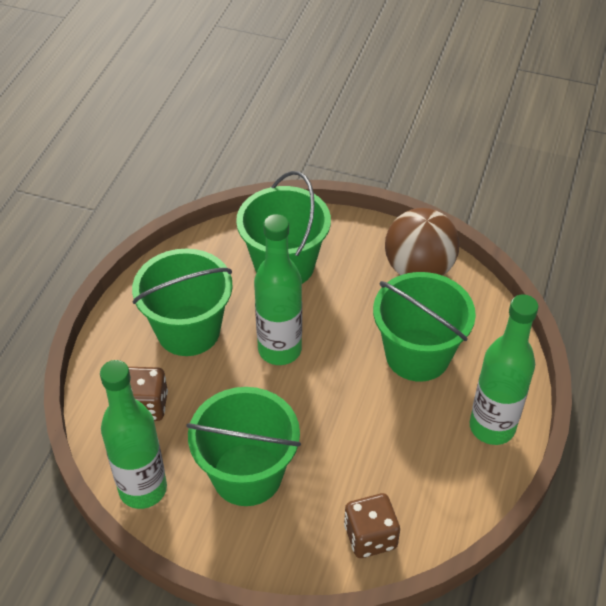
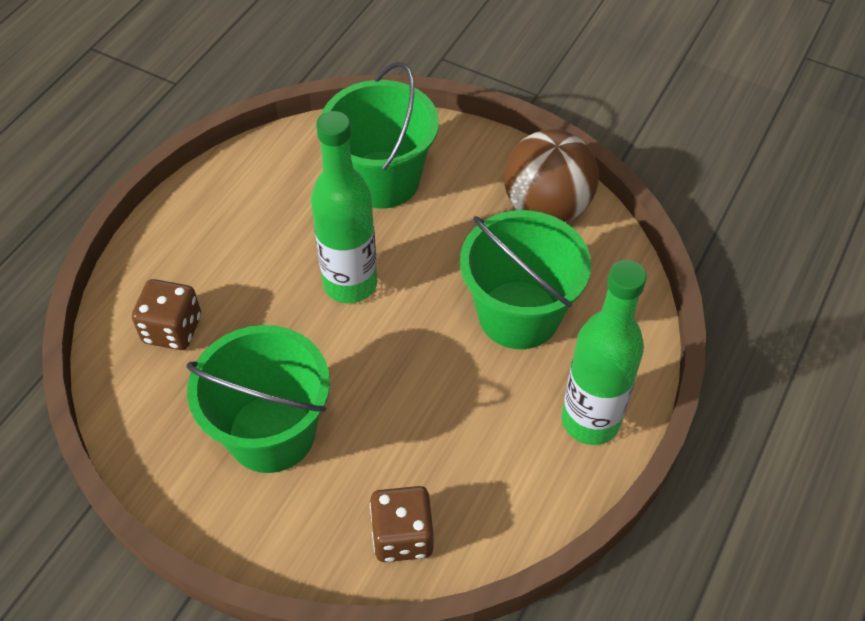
camera: 10 degrees right, 5 degrees up
(143, 489) = (142, 431): green bottle -> none
(188, 330) = (246, 244): green bucket -> none

